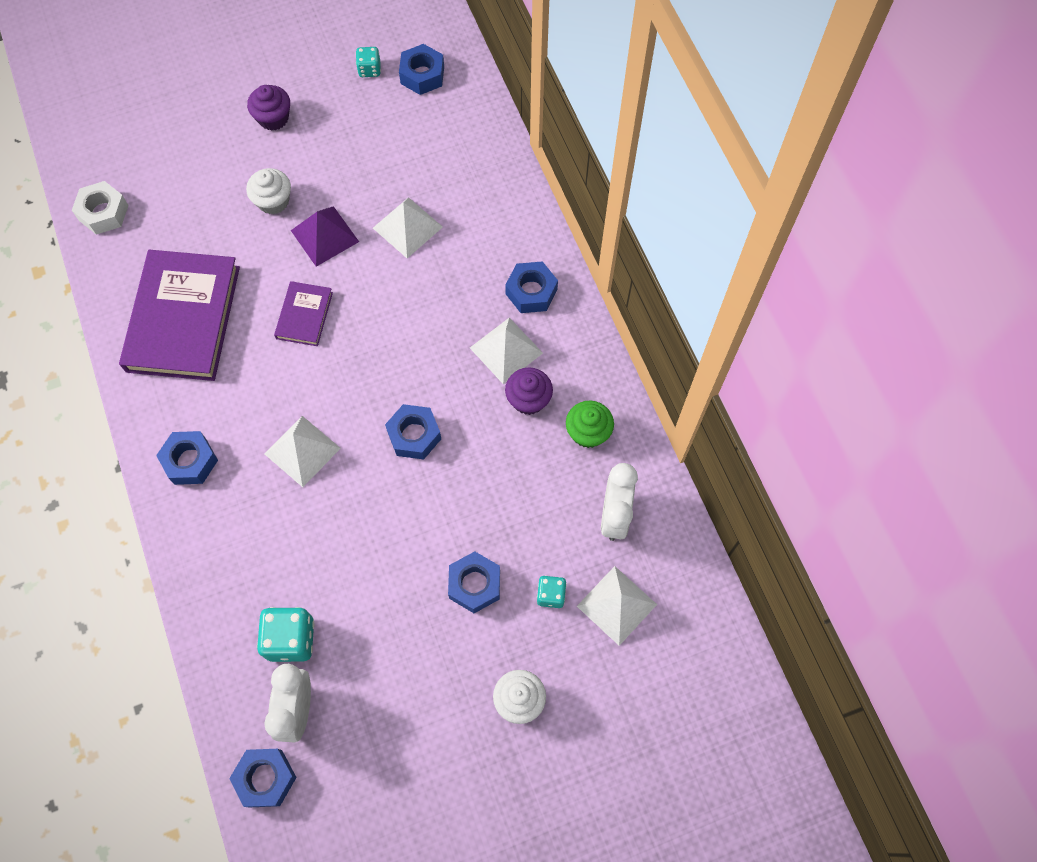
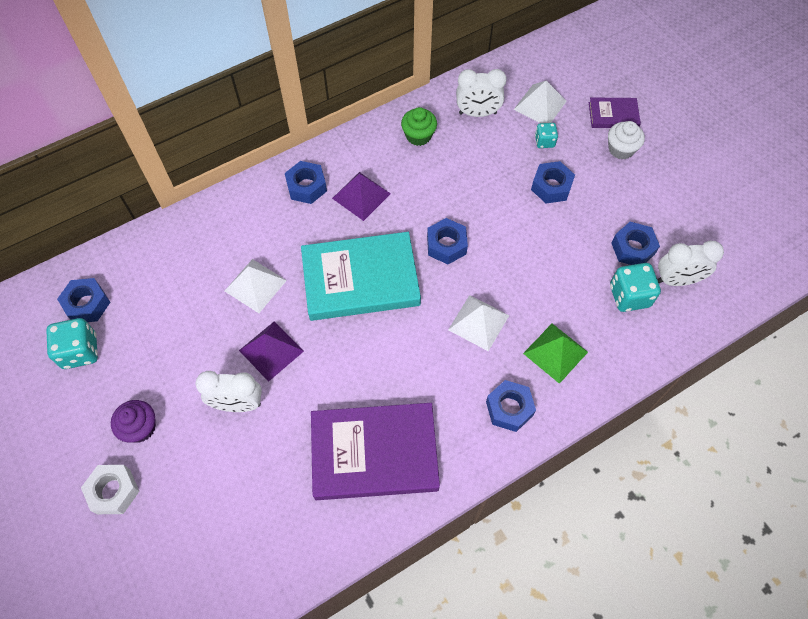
camera: 100 degrees left, 5 degrees down
(103, 212) = (266, 570): white nut -> white nut (113, 491)
(241, 528) = (555, 352): none -> green pyramid
(265, 778) = (731, 290): blue nut -> blue nut (633, 248)
(273, 201) = (238, 404): white cupcake -> white clock
(304, 315) = (354, 349): purple book -> purple book (613, 115)
(369, 69) = (80, 351): turquoise dice -> turquoise dice, size x1.72
(389, 333) = (360, 279): none -> turquoise book
(506, 350) = (361, 196): white pyramid -> purple pyramid
(528, 399) = (400, 175): purple cupcake -> none

